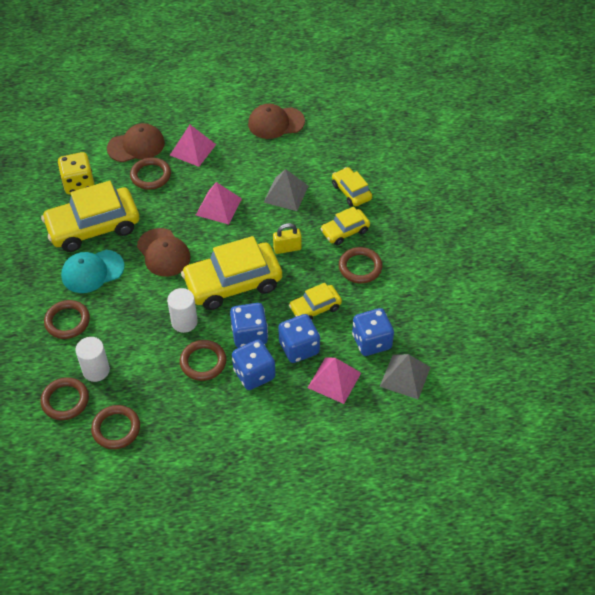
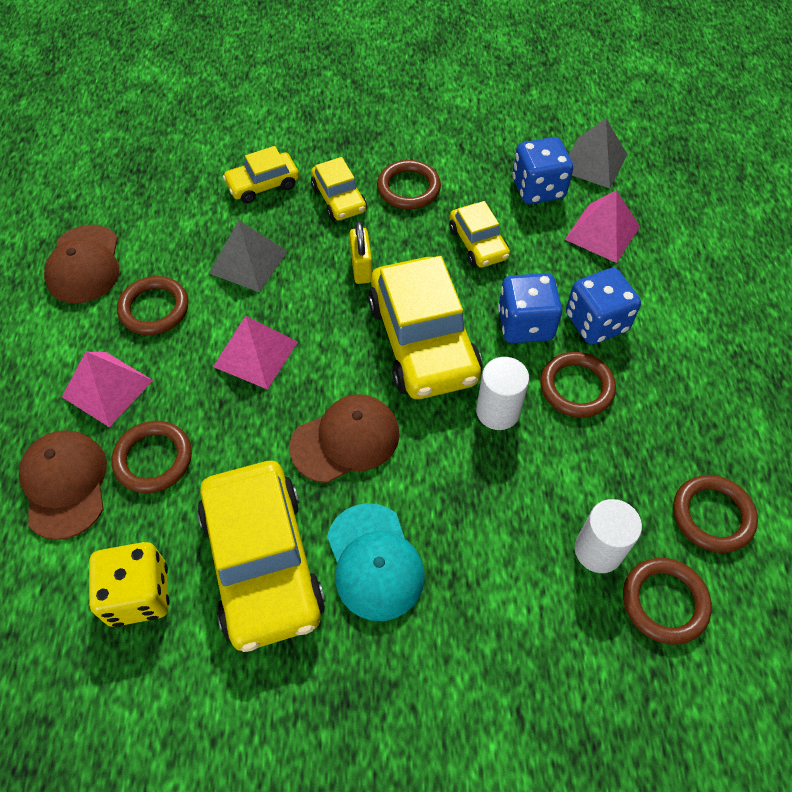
camera: 85 degrees left, 5 degrees up
(67, 321) = (490, 605): brown ring -> brown ring (154, 309)
(299, 348) = (549, 267): blue dice -> none

